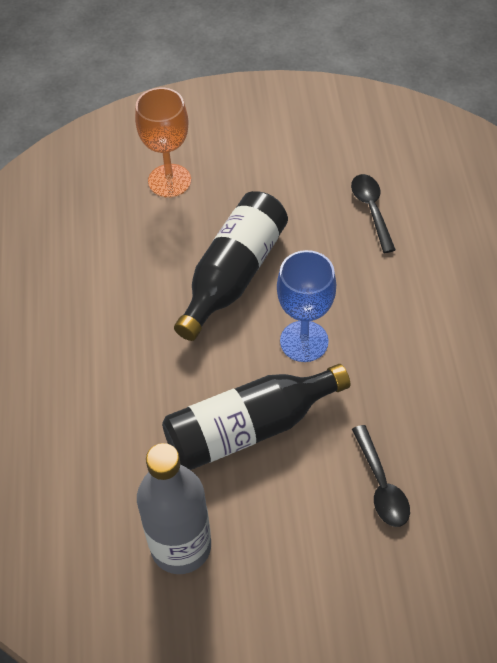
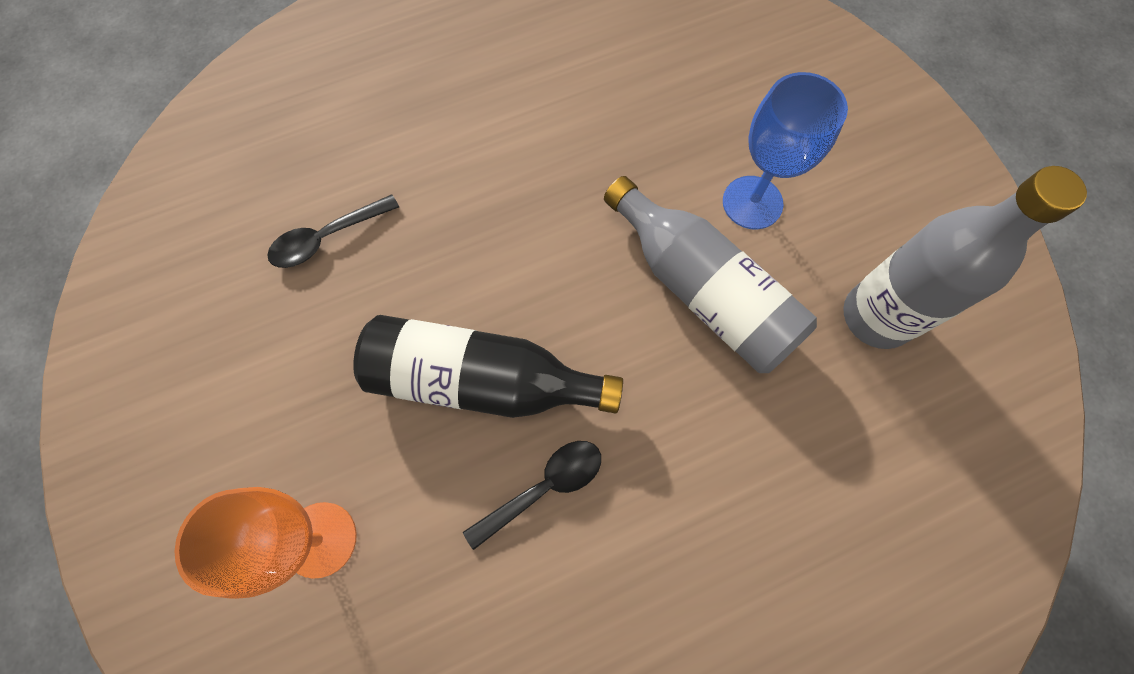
camera: 110 degrees left, 15 degrees up
(249, 428) = (703, 290): black bottle -> grey bottle
(304, 341) = (560, 264): blue goblet -> blue goblet (752, 202)
(381, 485) = (715, 143): black spoon -> black spoon (544, 487)

